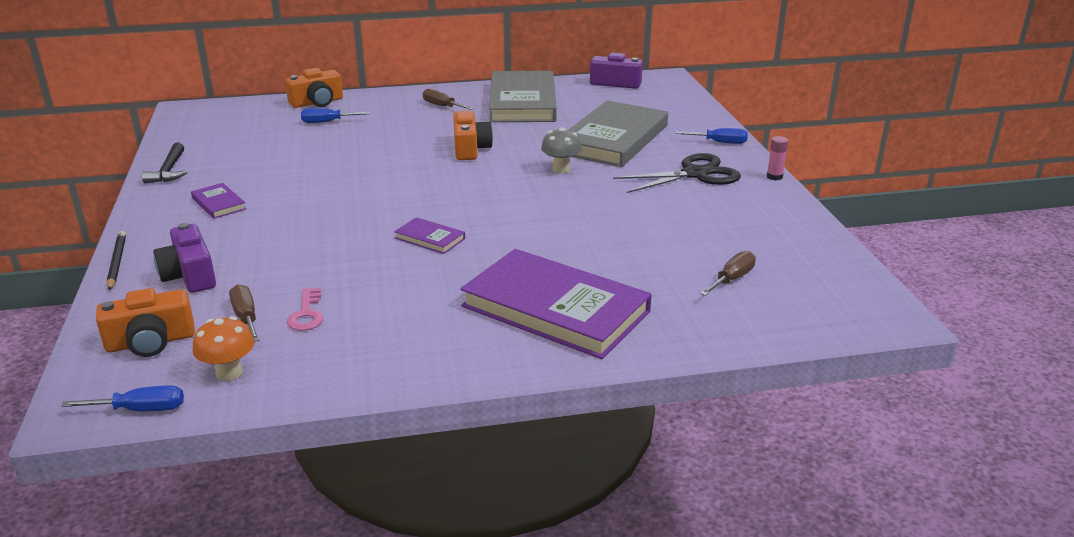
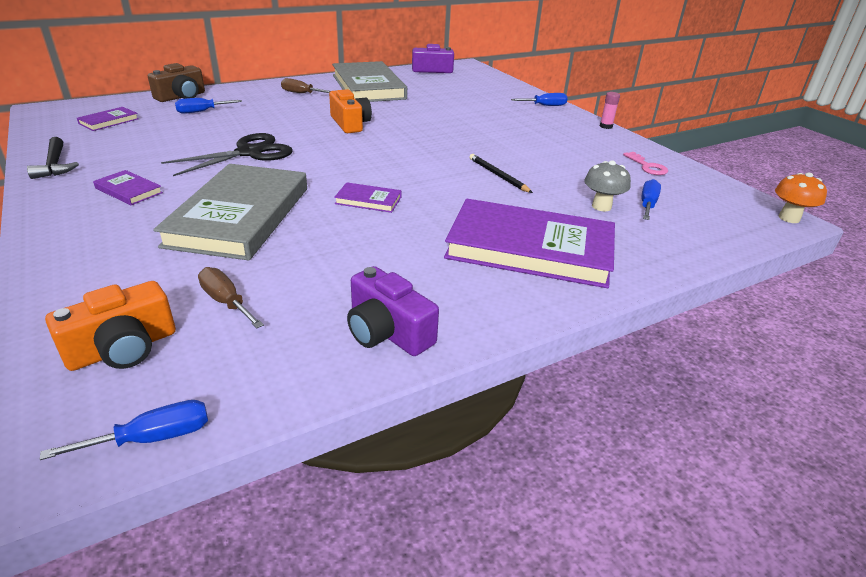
camera: 20 degrees left, 5 degrees up
(117, 262) = (34, 263): black pencil -> black pencil (498, 175)
(190, 275) = (134, 266): purple camera -> purple camera (387, 332)
(229, 373) = (243, 369): orange mushroom -> orange mushroom (789, 218)
(235, 127) = (109, 121): none -> purple book
(306, 314) = (292, 288): pink key -> pink key (647, 166)
(317, 102) = (181, 97): orange camera -> brown camera
(561, 169) = (440, 134): grey mushroom -> grey mushroom (601, 206)
(613, 139) = (463, 109): grey book -> grey book (239, 216)
(695, 174) = (547, 129): black scissors -> black scissors (249, 153)
(732, 279) = (647, 205): brown screwdriver -> blue screwdriver

